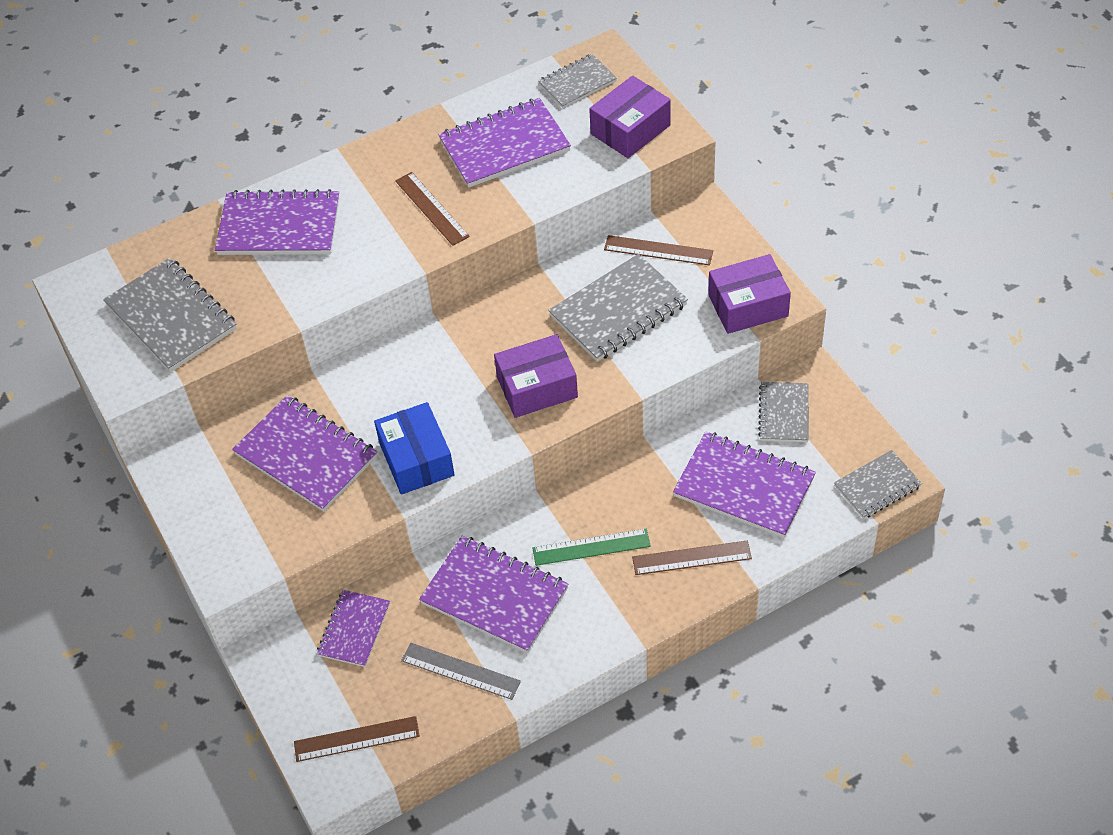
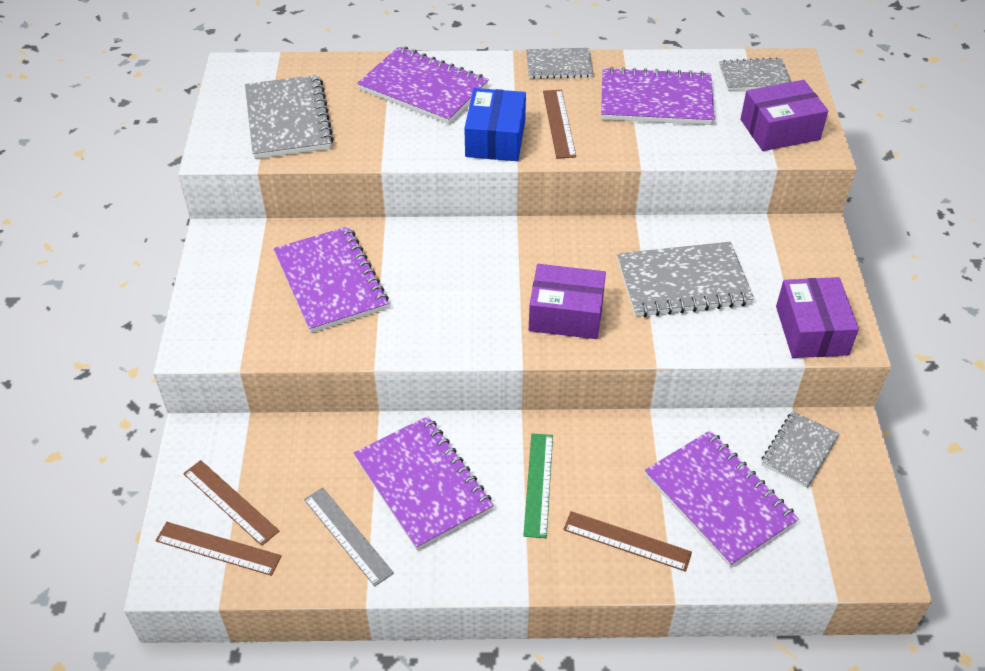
camera: 25 degrees right, 5 degrees down
(354, 629) = (284, 452): purple notebook -> none
(416, 459) = (419, 326): blue box -> blue box (495, 139)
(591, 547) = (538, 484): green ruler -> green ruler turned 75 degrees clockwise
(658, 250) = (753, 248): brown ruler -> brown ruler (230, 502)
(748, 306) = (811, 330): purple box -> purple box turned 75 degrees clockwise
(877, 486) = (857, 564): grey notebook -> grey notebook (559, 65)

